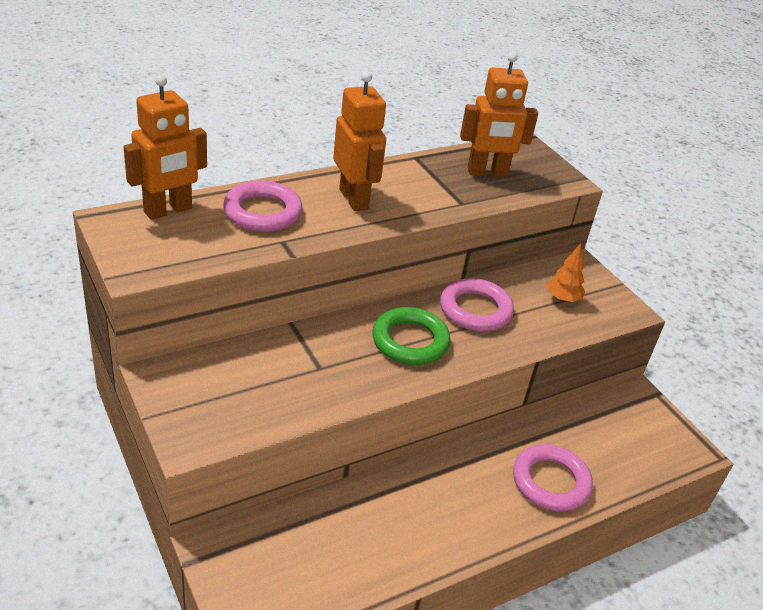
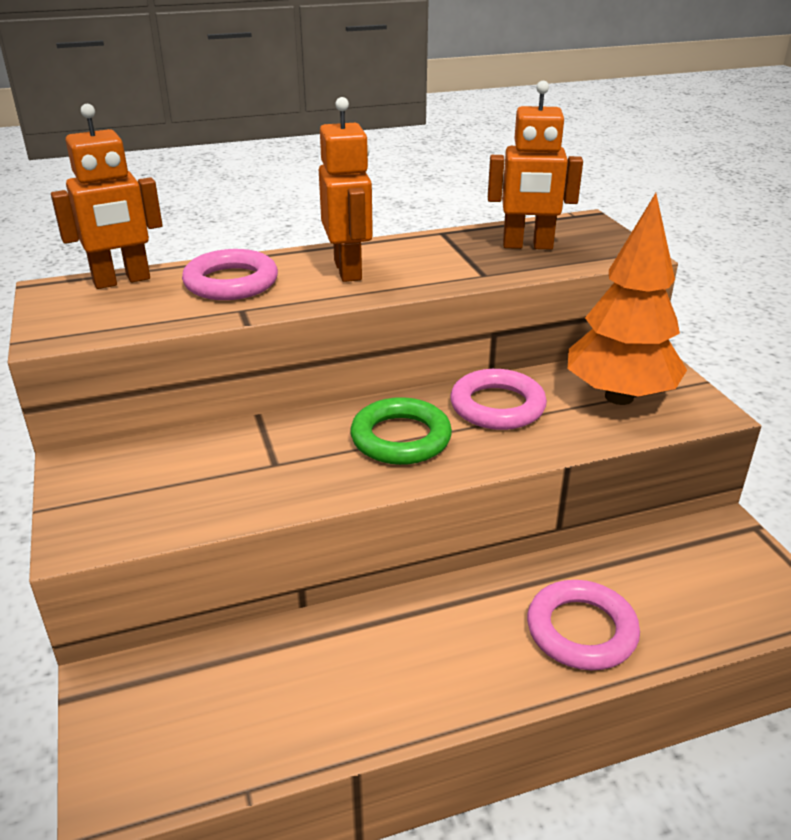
camera: 15 degrees right, 5 degrees down
(562, 299) = (619, 397): orange tree -> orange tree, size x2.31

